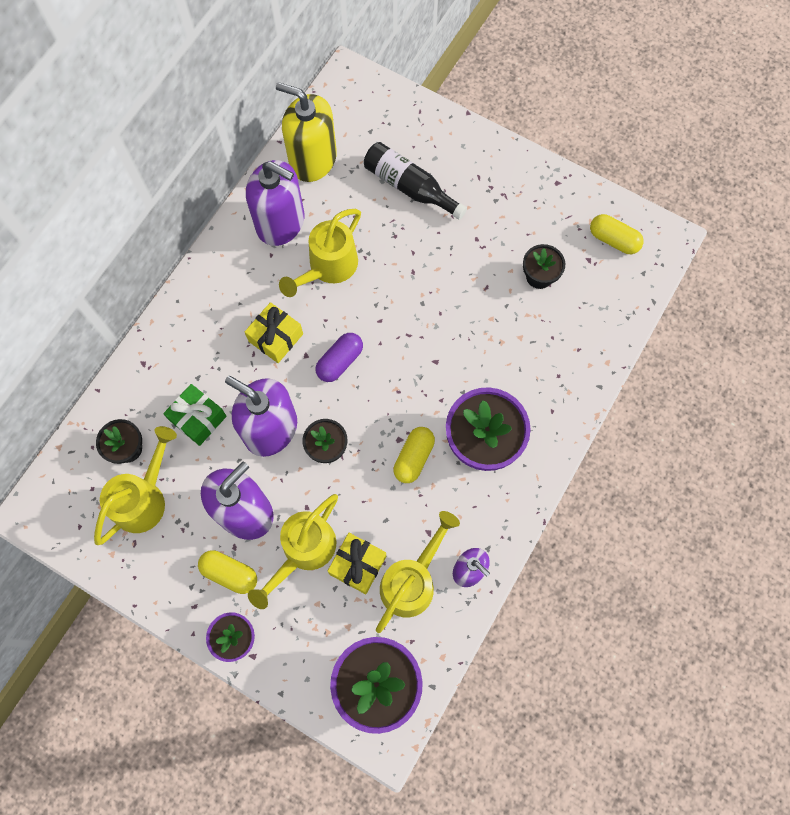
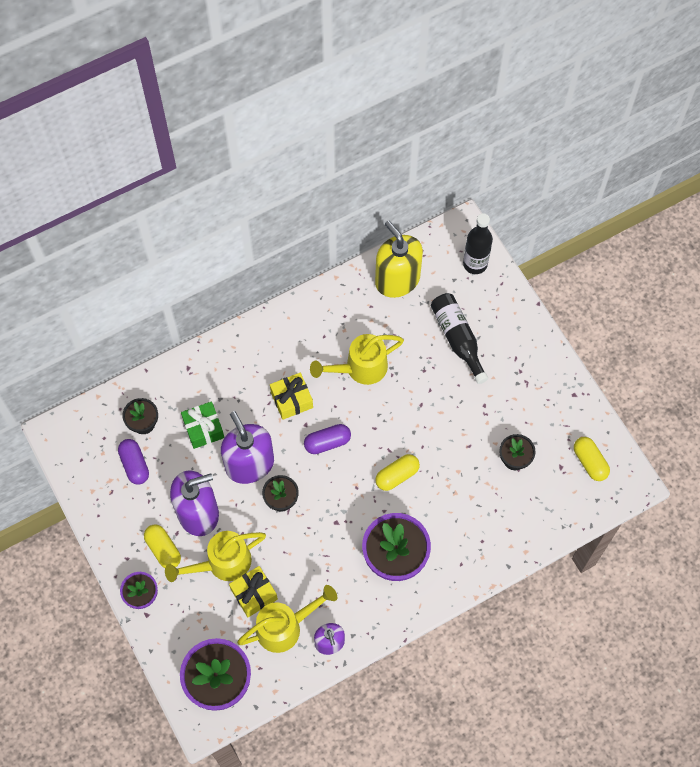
camera: 30 degrees right, 5 degrees down
(144, 499) = (134, 465): yellow watering can -> purple capsule
(280, 222) = (345, 316): purple soap dispenser -> none
(382, 105) = (475, 264): none -> black bottle
(413, 458) = (338, 541): yellow capsule -> yellow capsule (397, 475)

